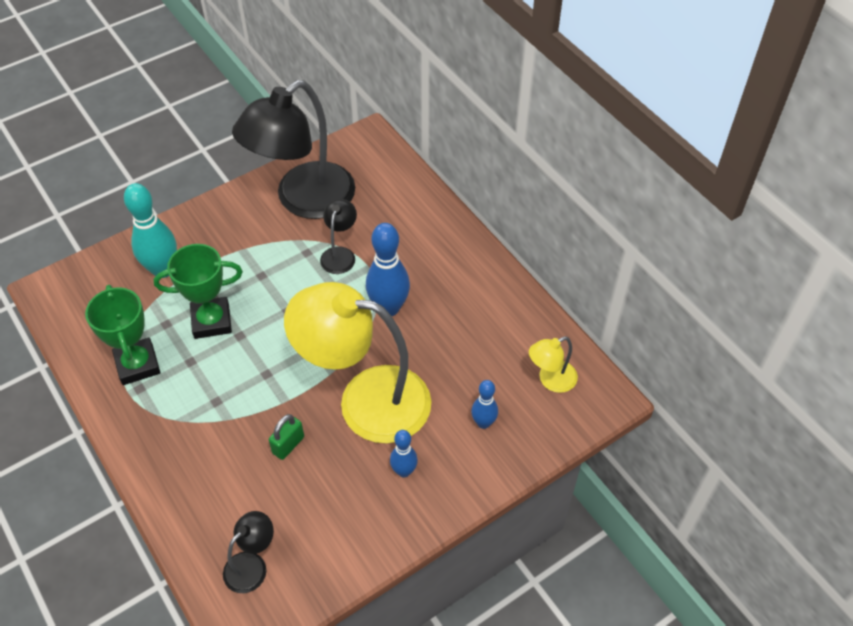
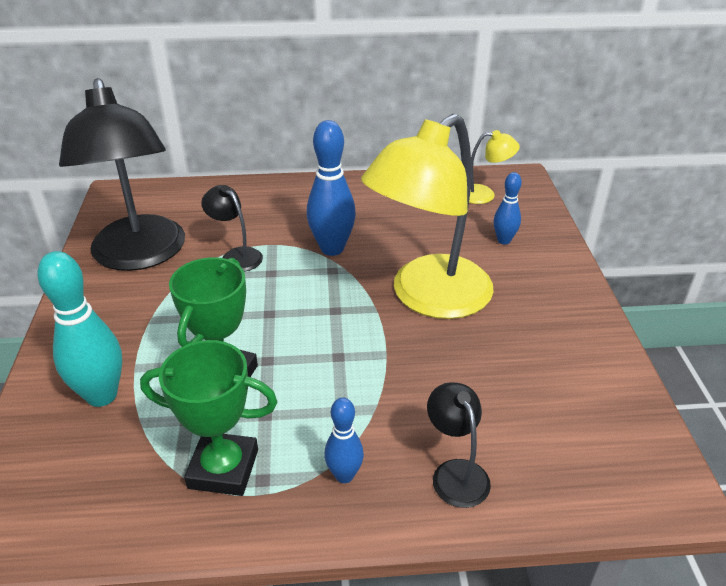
camera: 60 degrees left, 15 degrees down
(252, 565) = (588, 452): black lamp -> black lamp (455, 473)
(288, 445) = (445, 370): green padlock -> none
(404, 471) = (527, 302): blue bowling pin -> blue bowling pin (344, 475)
(550, 380) = (484, 195): yellow lamp -> yellow lamp turned 90 degrees counterclockwise

